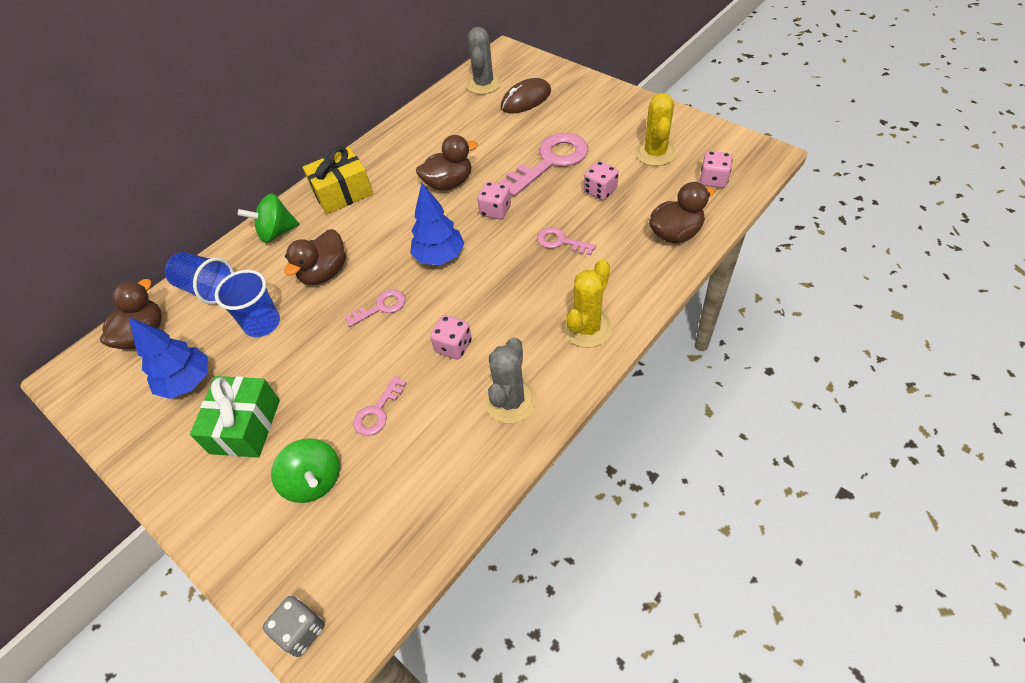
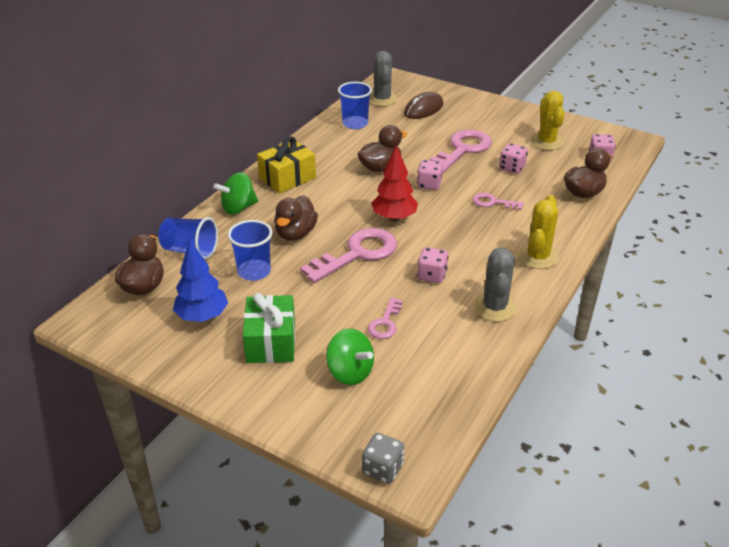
camera: 15 degrees left, 15 degrees down
(381, 307) = (357, 254): pink key -> pink key, size x1.94
(440, 257) = (394, 217): blue tree -> red tree
(442, 118) = (355, 123): none -> blue cup

